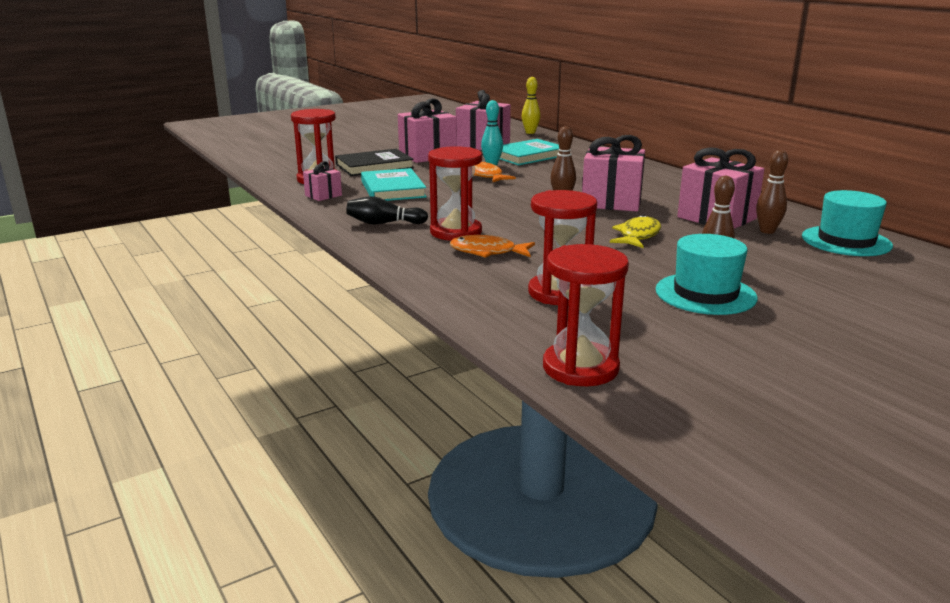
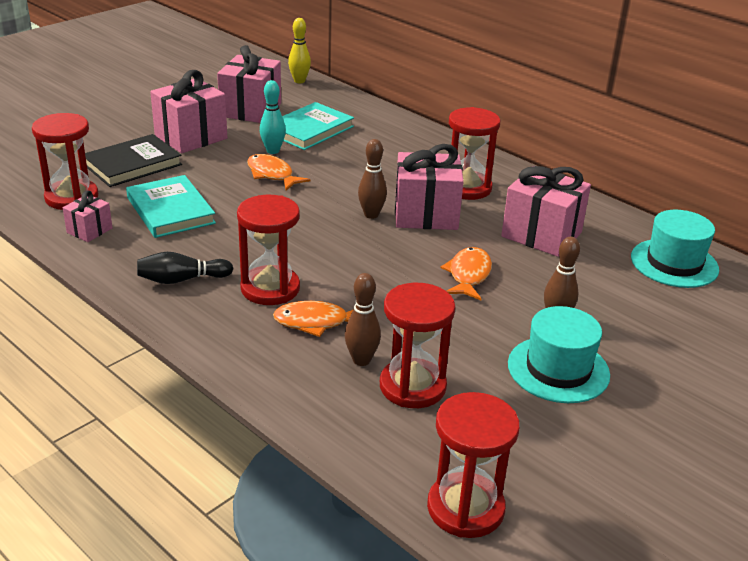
camera: 15 degrees left, 10 degrees up
(638, 236) = (468, 275): yellow fish -> orange fish
(655, 190) = (467, 188): none -> red hourglass
(767, 231) = (596, 253): brown bowling pin -> brown bowling pin (361, 360)

